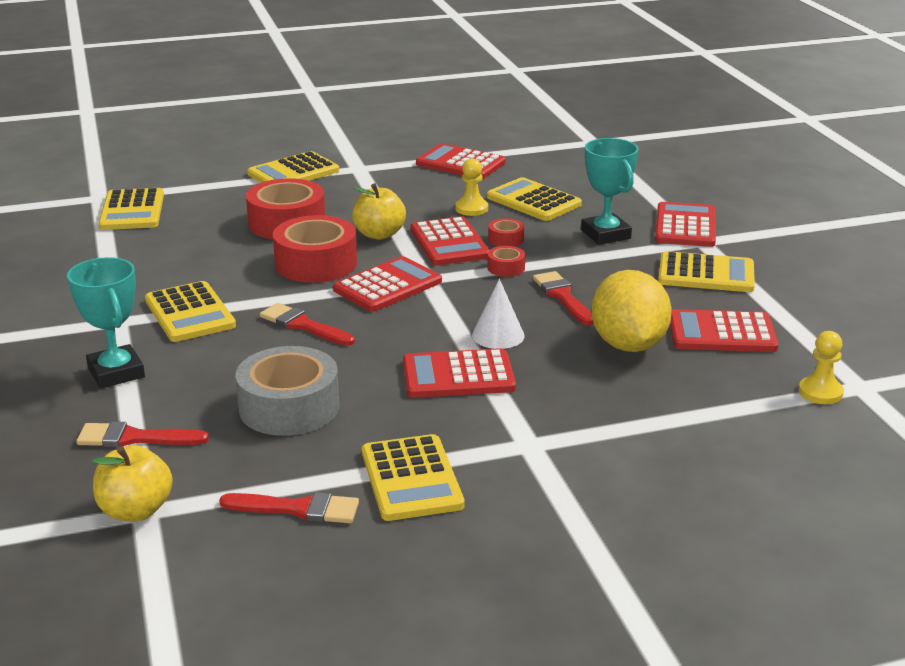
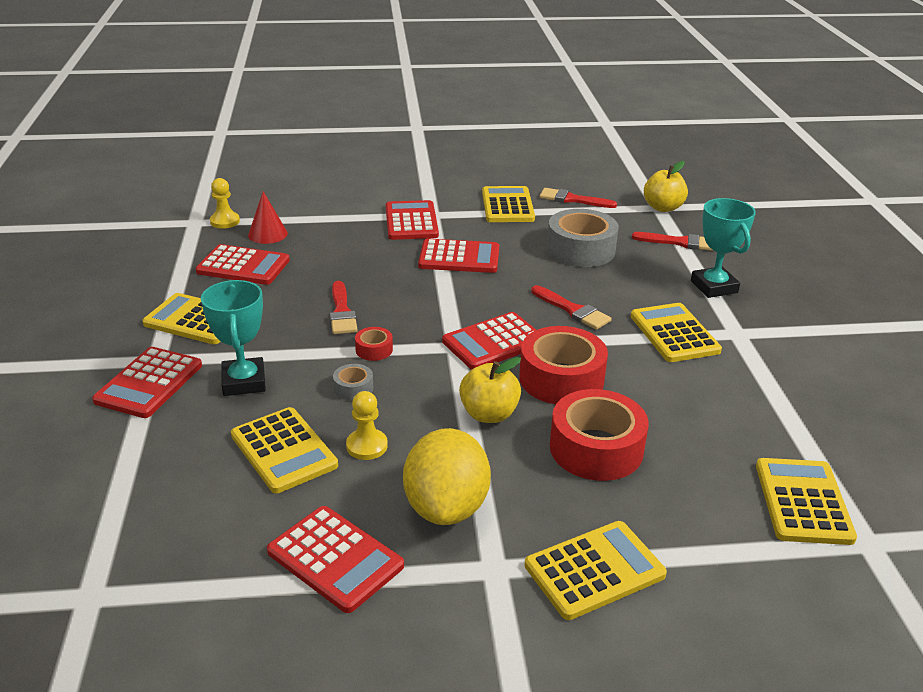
camera: 170 degrees left, 5 degrees up
(449, 243) = (416, 391): red calculator -> red calculator (411, 221)
(498, 335) = (416, 283): white cone -> none
(506, 239) = (353, 388): red tape -> grey tape
(628, 345) = (322, 265): yellow lemon -> yellow lemon (446, 507)
(739, 380) = (268, 234): none -> red cone

